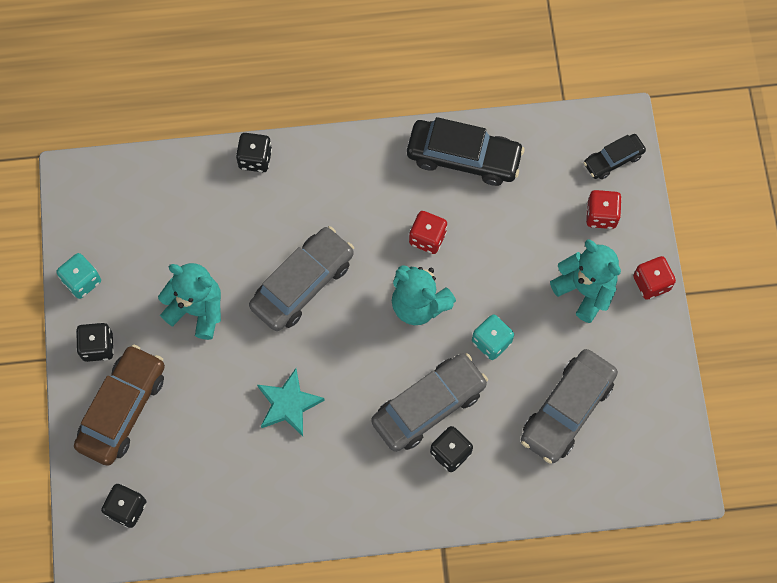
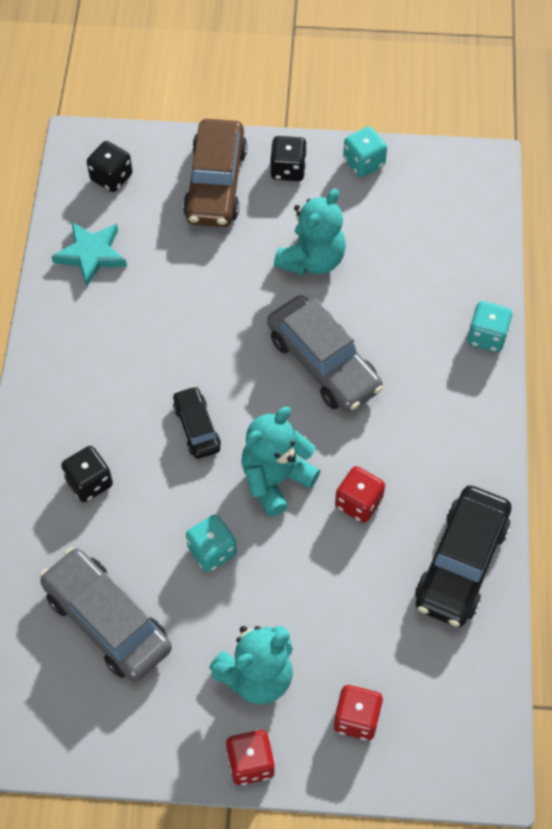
camera: 100 degrees right, 10 degrees down
(122, 409) = (216, 184): brown car -> brown car turned 60 degrees clockwise
(255, 159) = (487, 336): black dice -> turquoise dice
(288, 404) = (185, 331): turquoise star -> turquoise star (91, 255)
(428, 406) = (149, 469): grey car -> none
(613, 160) = (435, 752): black car -> black car (197, 427)

